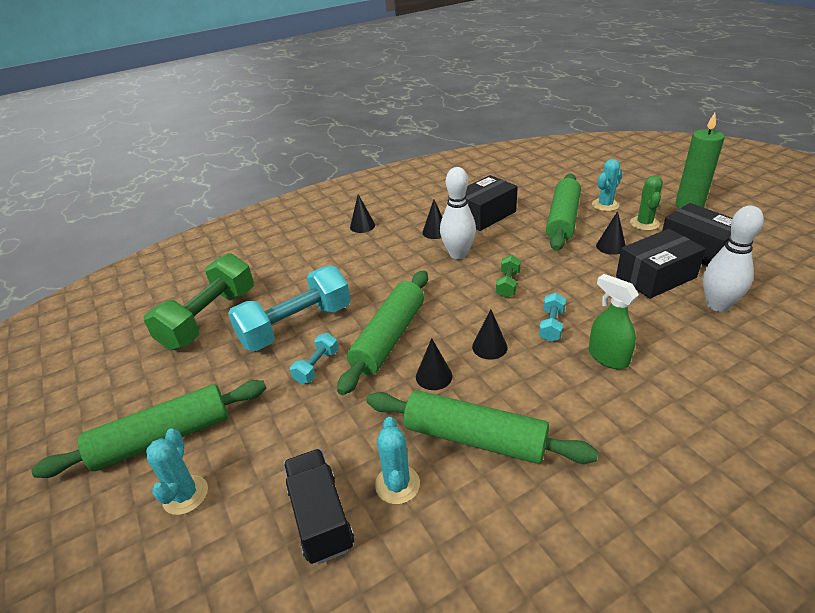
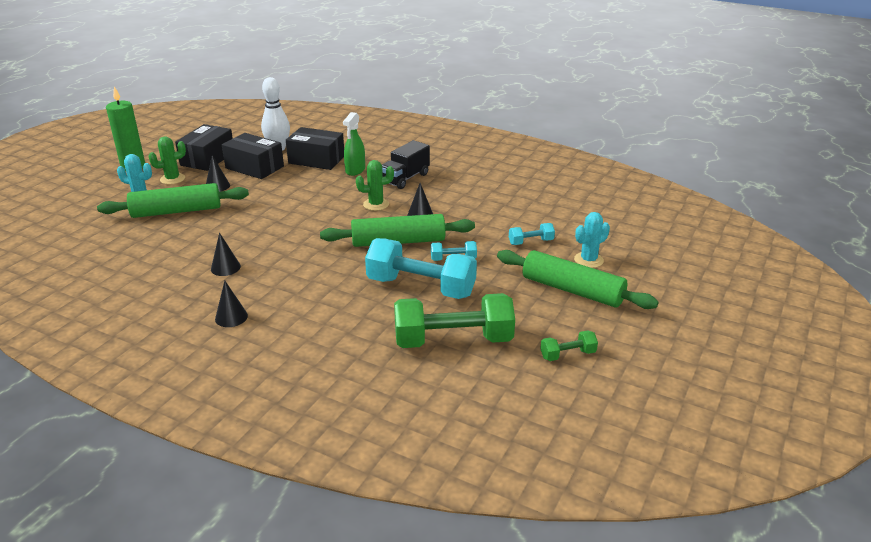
camera: 125 degrees left, 5 degrees down
(321, 517) = (546, 216): black truck -> black truck (405, 178)
(397, 484) = (505, 203): turquoise cactus -> none
(458, 254) = (263, 245): white bowling pin -> none
(475, 438) = (454, 192): green rolling pin -> none
(484, 215) = (178, 250): black box -> black box (316, 160)
(489, 347) = (376, 204): black cone -> green cactus
(508, 284) = (297, 214): green dumbbell -> green dumbbell (567, 354)
(551, 325) = (337, 190): turquoise dumbbell -> turquoise dumbbell (531, 242)

